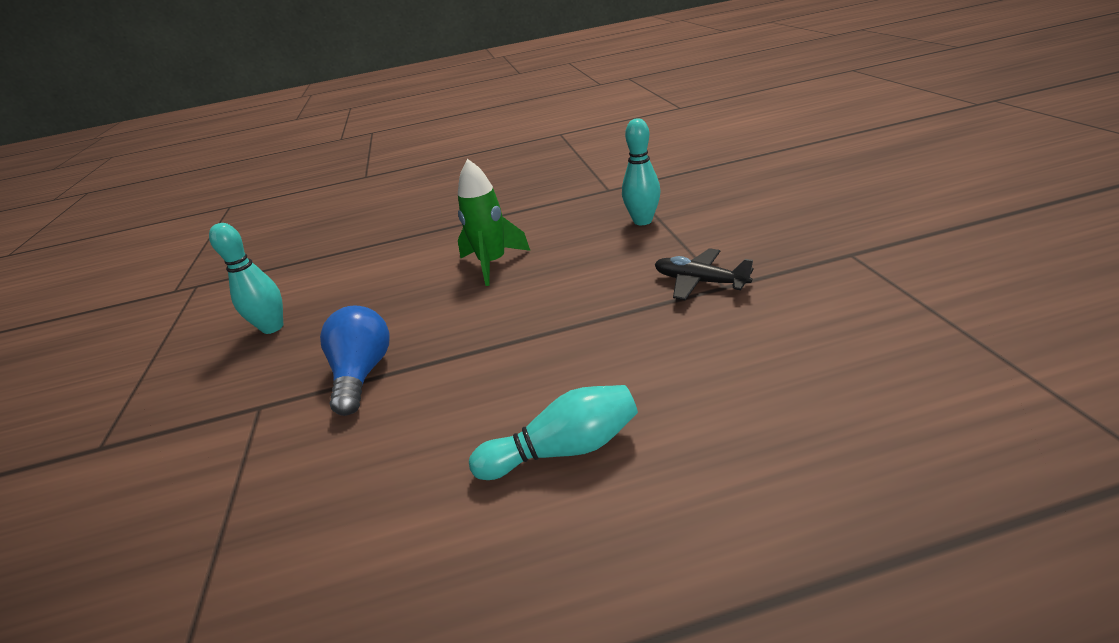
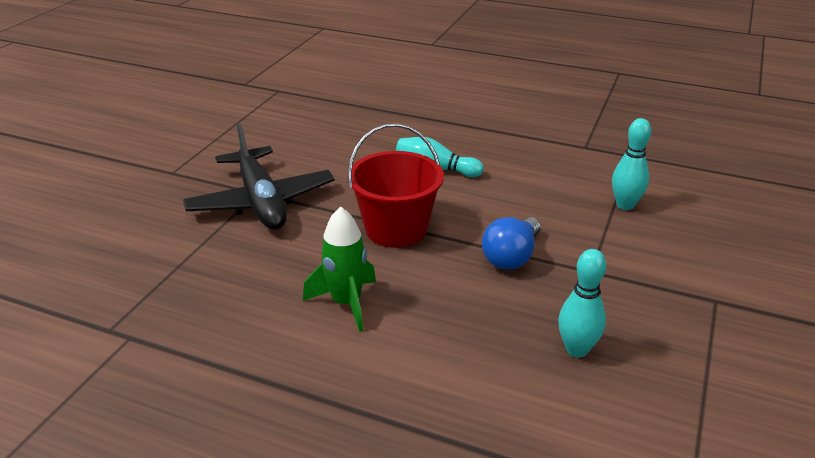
camera: 150 degrees left, 0 degrees up
(518, 334) = (396, 229): none -> red bucket
(642, 221) = (191, 270): turquoise bowling pin -> turquoise bowling pin (625, 205)
(699, 282) = (261, 202): black plane -> black plane, size x1.99

